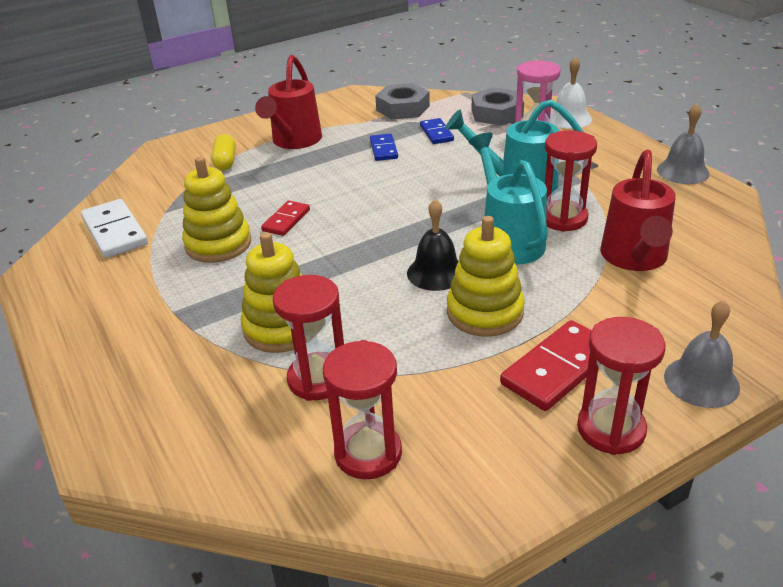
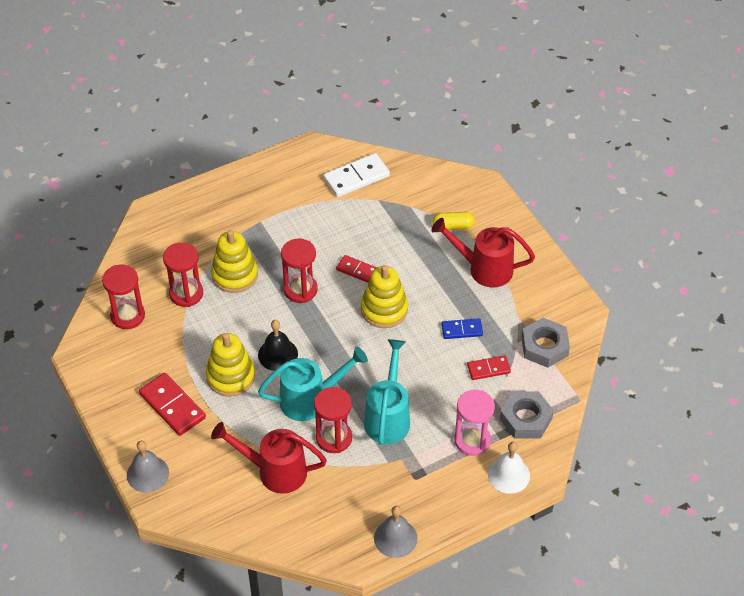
camera: 90 degrees right, 15 degrees up
(218, 244) = (331, 235): yellow stacking toy -> yellow stacking toy (384, 309)
(436, 133) = (488, 369): blue domino -> red domino
(611, 429) = (121, 421): red hourglass -> red hourglass (300, 290)

